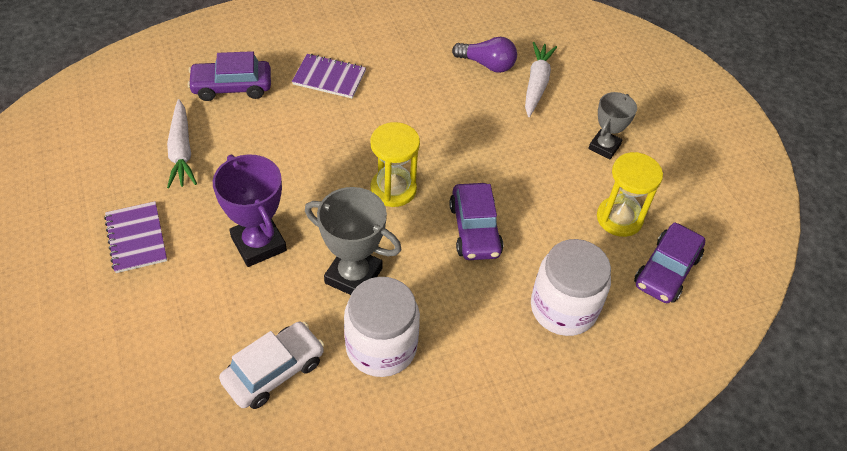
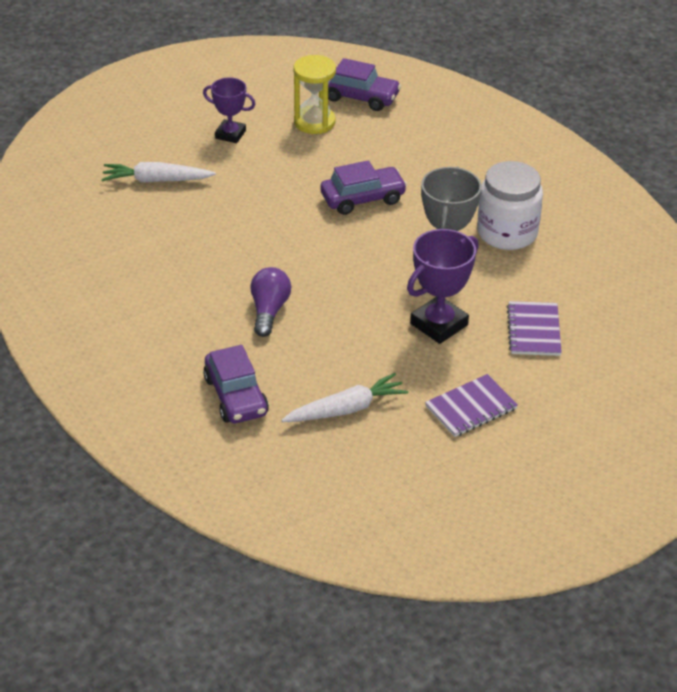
camera: 100 degrees left, 10 degrees down
(274, 371) = (560, 286): white car -> none
(329, 78) = (195, 324): purple notebook -> purple notebook (534, 330)
(393, 189) = (336, 253): yellow hourglass -> none
(487, 64) = (136, 215): purple light bulb -> purple light bulb (269, 311)
(563, 308) = (422, 145): white jar -> none
(604, 147) = (230, 134): grey trophy -> purple trophy

